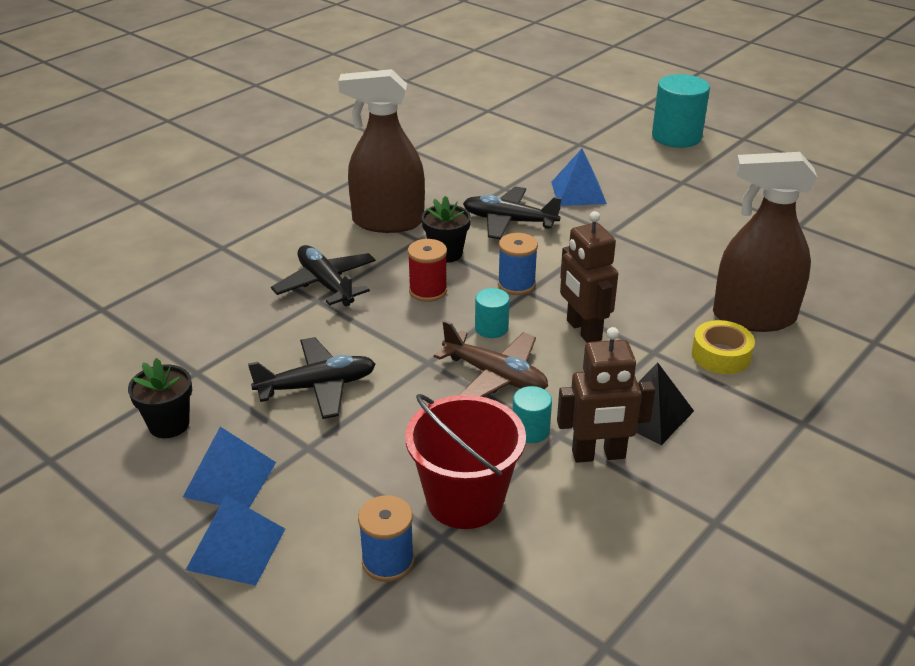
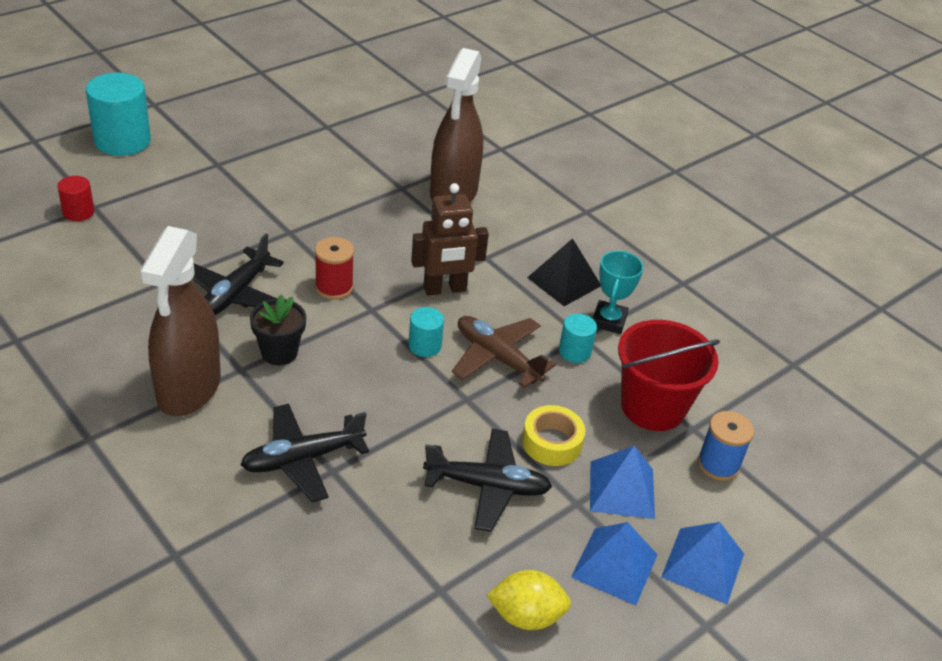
camera: 85 degrees left, 5 degrees up
(169, 424) = (526, 616): black flower pot -> yellow lemon
(317, 387) = (487, 486): black plane -> black plane turned 105 degrees clockwise
(428, 291) = (346, 378): red spool -> red spool (334, 287)
(495, 376) = (497, 358): brown plane -> brown plane turned 90 degrees counterclockwise
(516, 284) = (357, 314): blue spool -> none
(567, 140) = (78, 212): none -> red cylinder
(578, 192) = (201, 233): blue pyramid -> blue pyramid (622, 489)
(598, 455) = (609, 321): brown robot -> turquoise trophy
(721, 355) = (499, 224): yellow tape -> yellow tape (552, 442)

